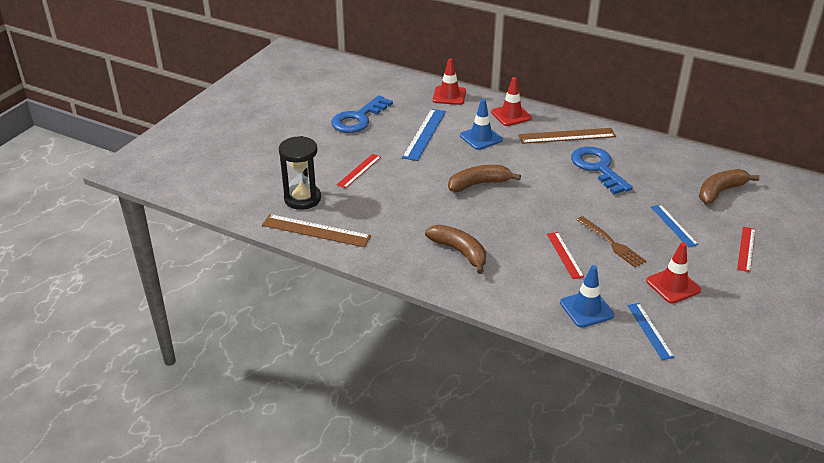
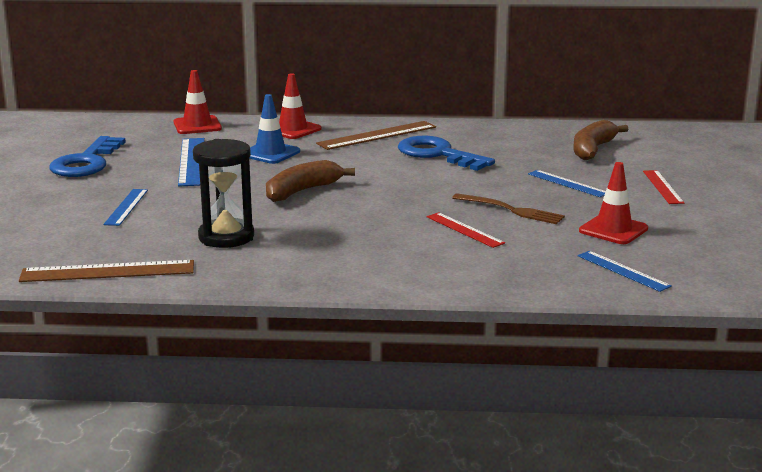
camera: 25 degrees left, 15 degrees down
(302, 199) = (62, 246): black hourglass -> black hourglass (226, 237)
(359, 170) = (126, 207): red ruler -> blue ruler
(459, 252) = (329, 252): brown banana -> none
(586, 309) = (533, 269): blue traffic cone -> none

